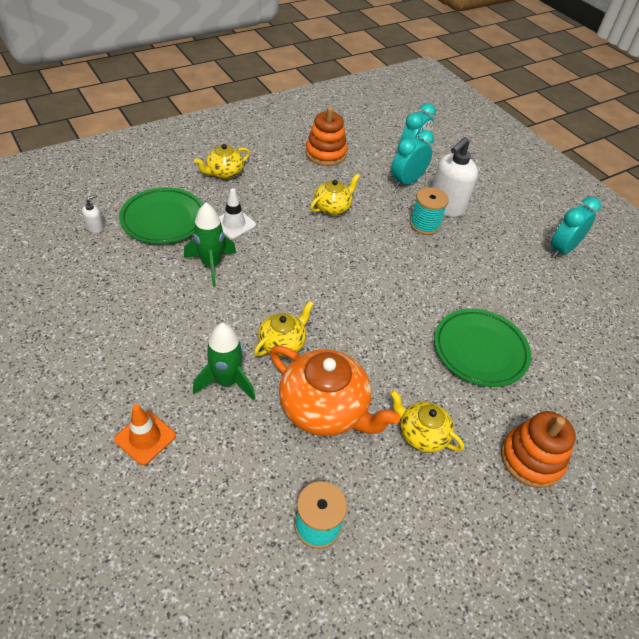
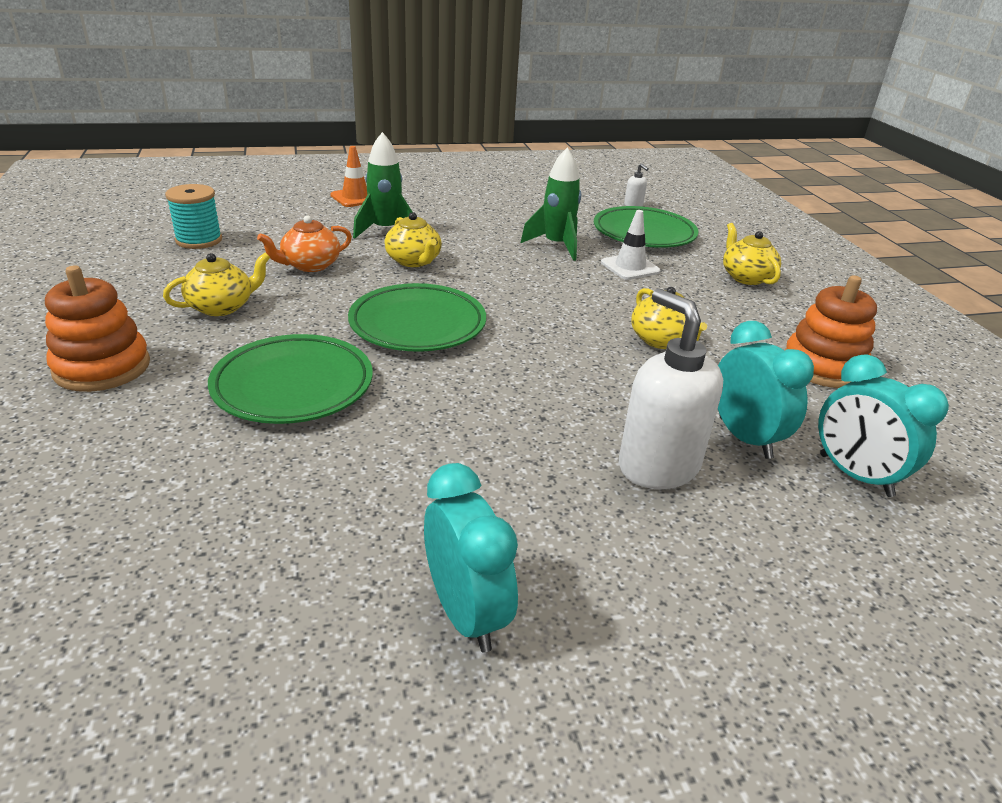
camera: 110 degrees right, 15 degrees down
(325, 408) = (310, 265): orange teapot -> orange teapot, size x0.57
(378, 314) = (418, 324): none -> green plate
(424, 225) = (603, 421): turquoise spool -> none

